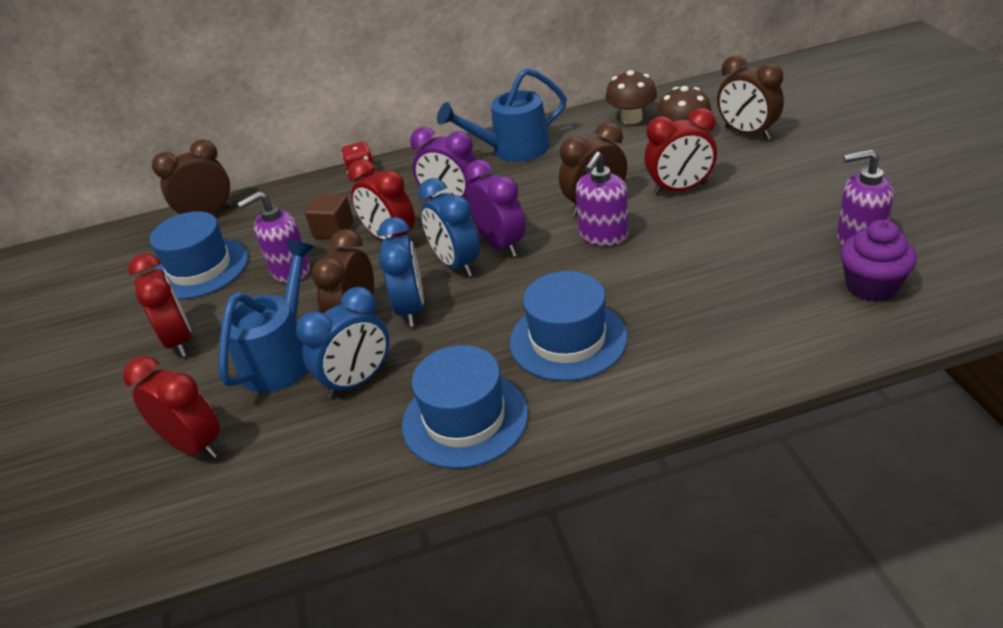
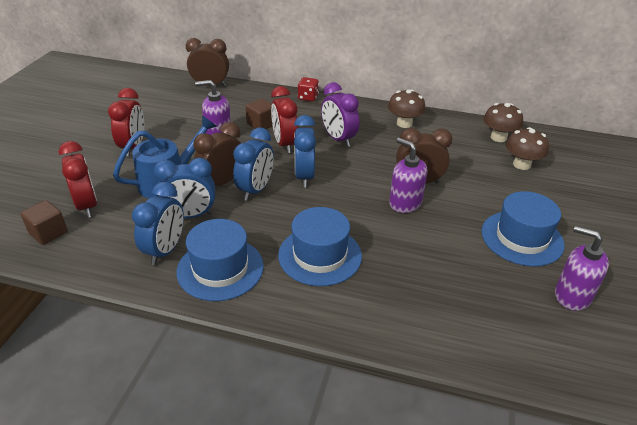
camera: 25 degrees right, 0 degrees up
(174, 509) = (48, 233): none -> brown cube
(200, 268) = (179, 113): blue hat -> blue hat (522, 238)
(370, 438) = (165, 250): none -> blue clock
(500, 245) = (339, 178): purple clock -> none
(512, 150) = (404, 123): blue watering can -> brown mushroom
(603, 235) = (405, 203): purple soap dispenser -> purple soap dispenser turned 75 degrees clockwise
(680, 189) = (483, 198): red clock -> none
(747, 133) = (568, 183): brown clock -> none
(871, 287) = (548, 332): purple cupcake -> none

